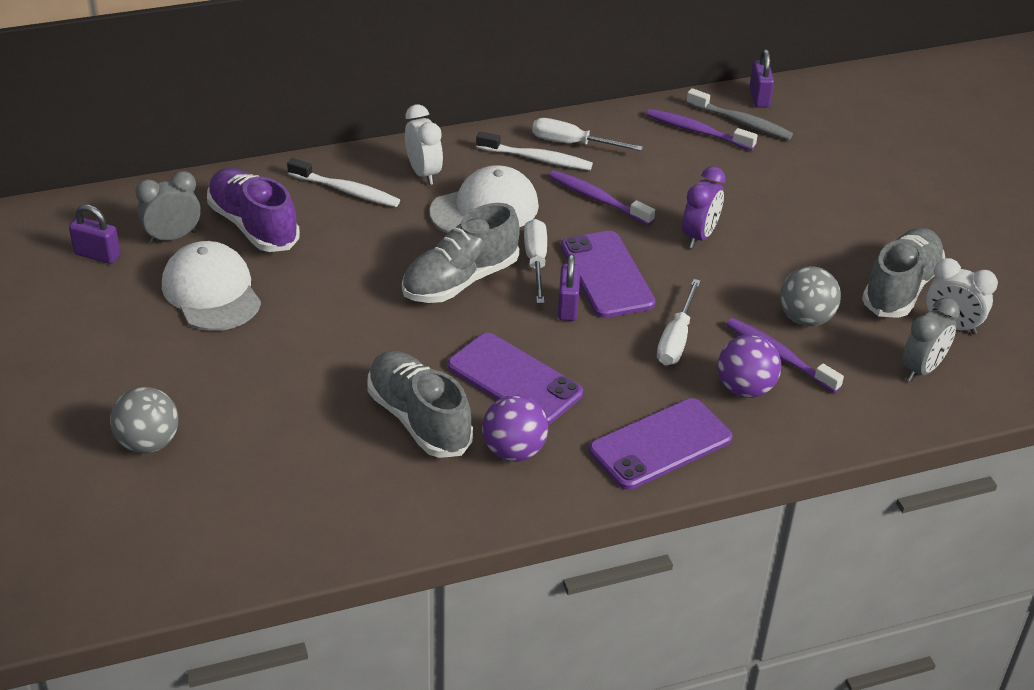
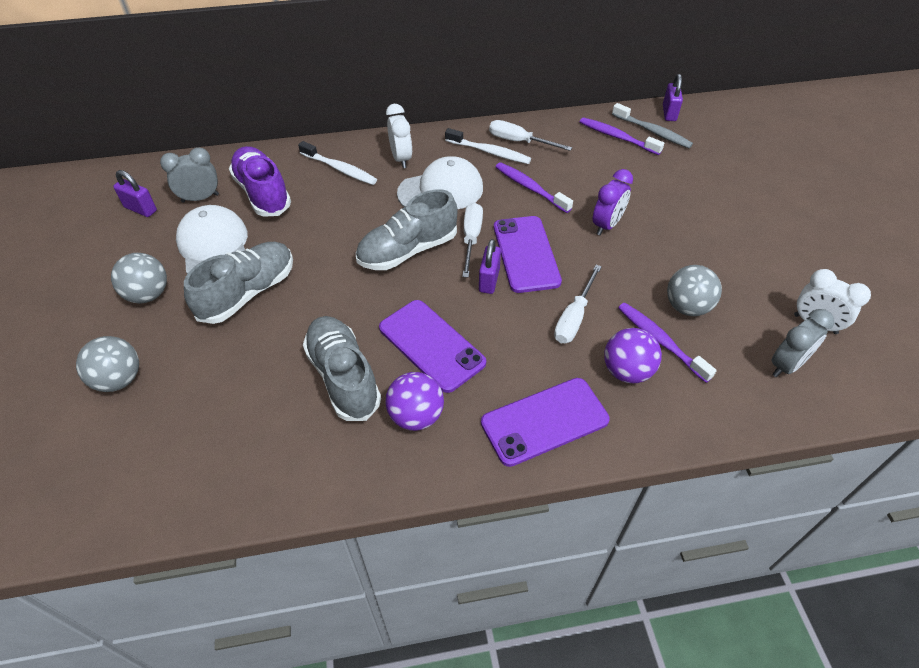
camera: 10 degrees right, 10 degrees up
(148, 352) = (148, 294): none -> grey ball
(901, 288) = (772, 284): grey shoe -> grey shoe (248, 293)

